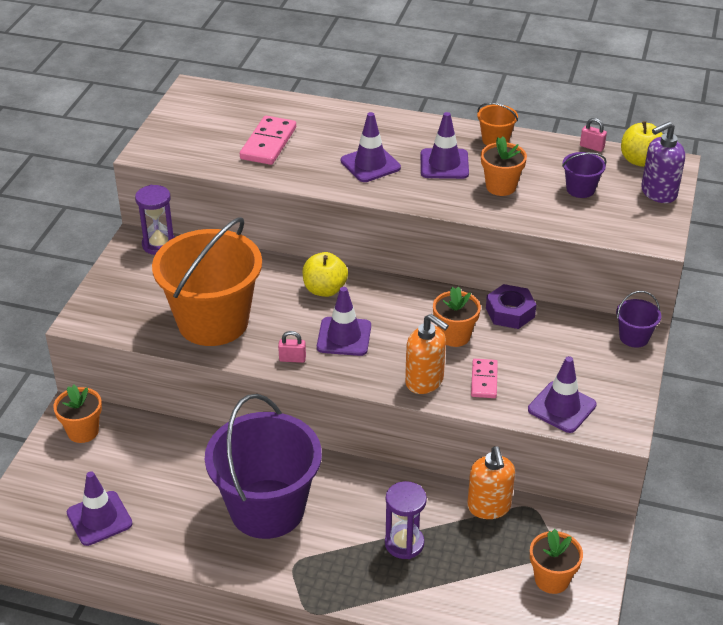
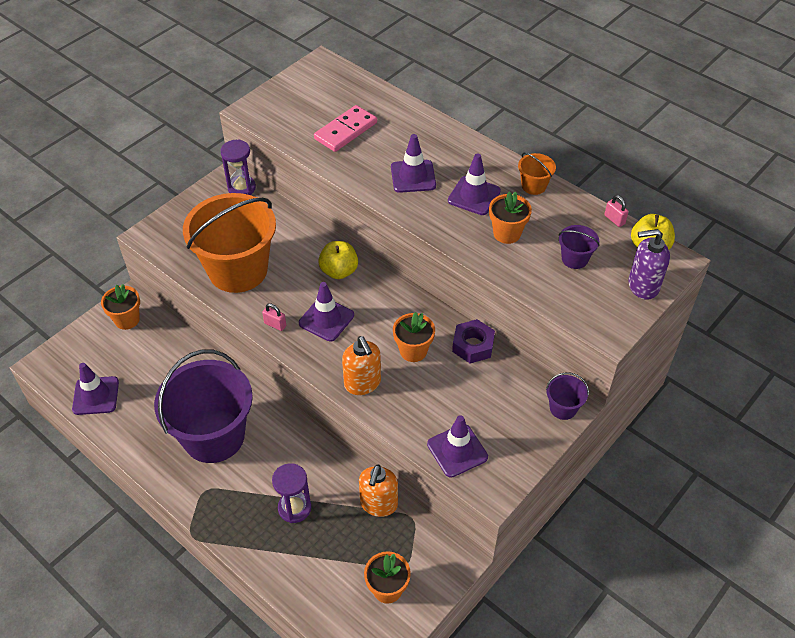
camera: 25 degrees right, 10 degrees up
(484, 380) = (410, 401): pink domino -> none

